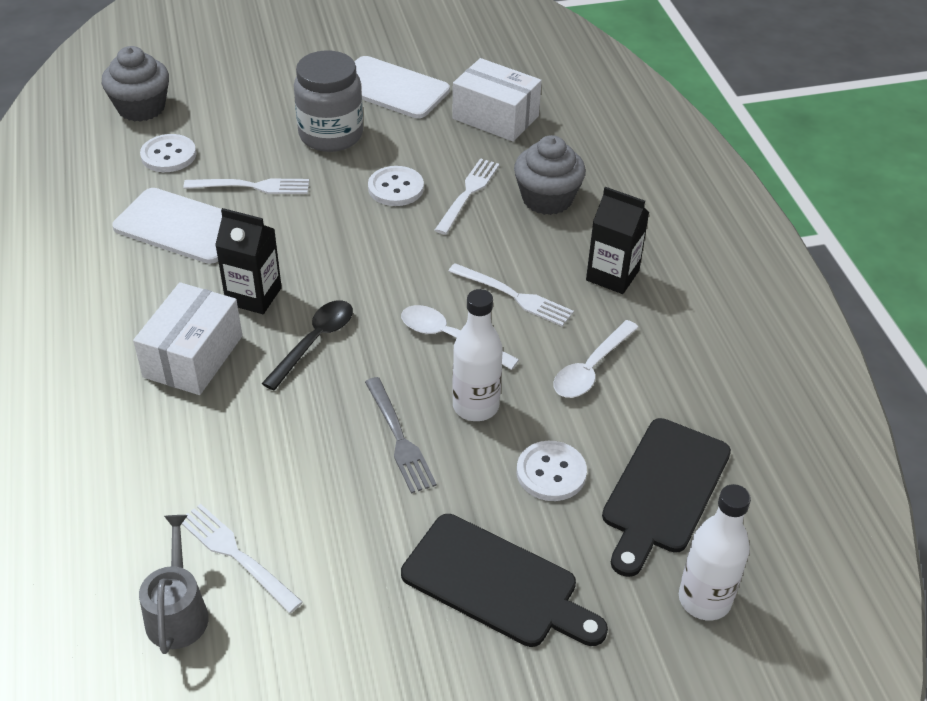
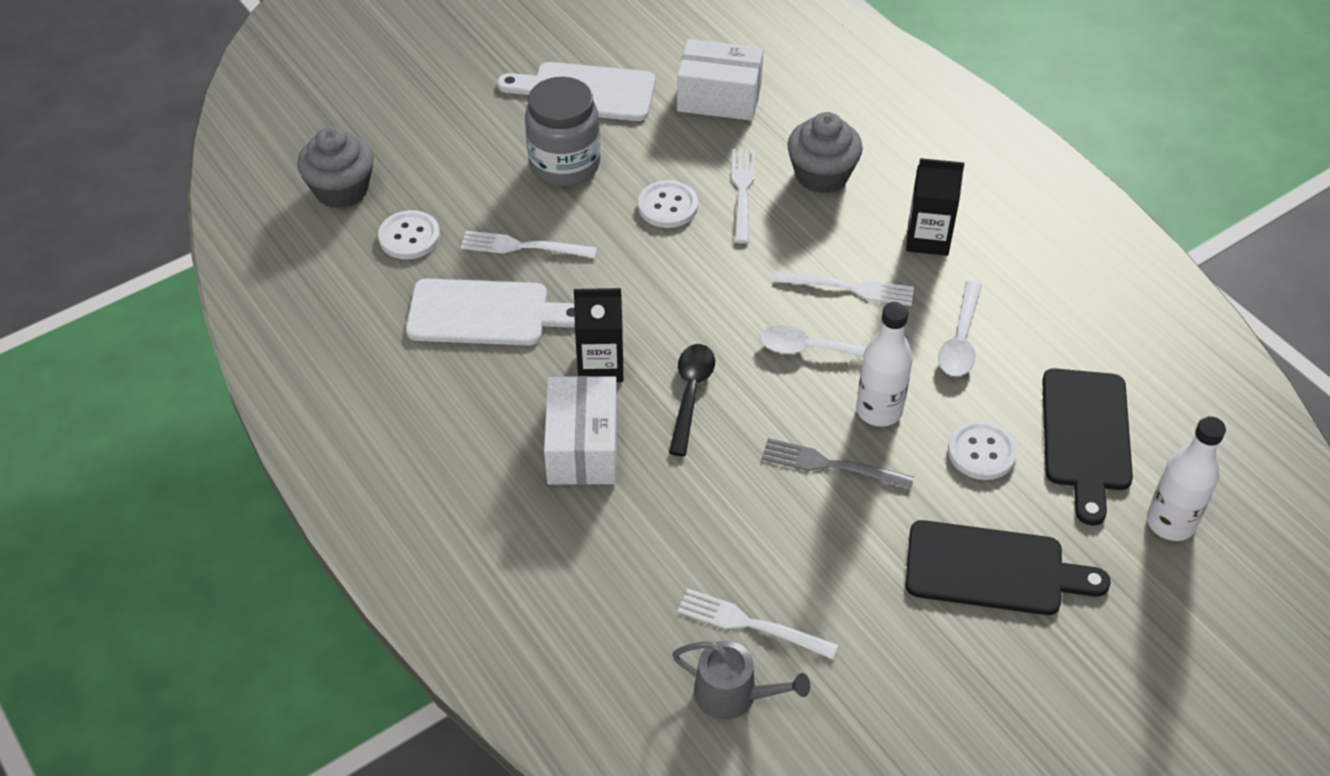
camera: 20 degrees left, 5 degrees up
(178, 613) = (733, 694): grey watering can -> grey watering can turned 135 degrees clockwise
(253, 186) = (522, 246): white fork -> white fork turned 150 degrees counterclockwise
(400, 439) = (829, 465): grey fork -> grey fork turned 150 degrees clockwise

